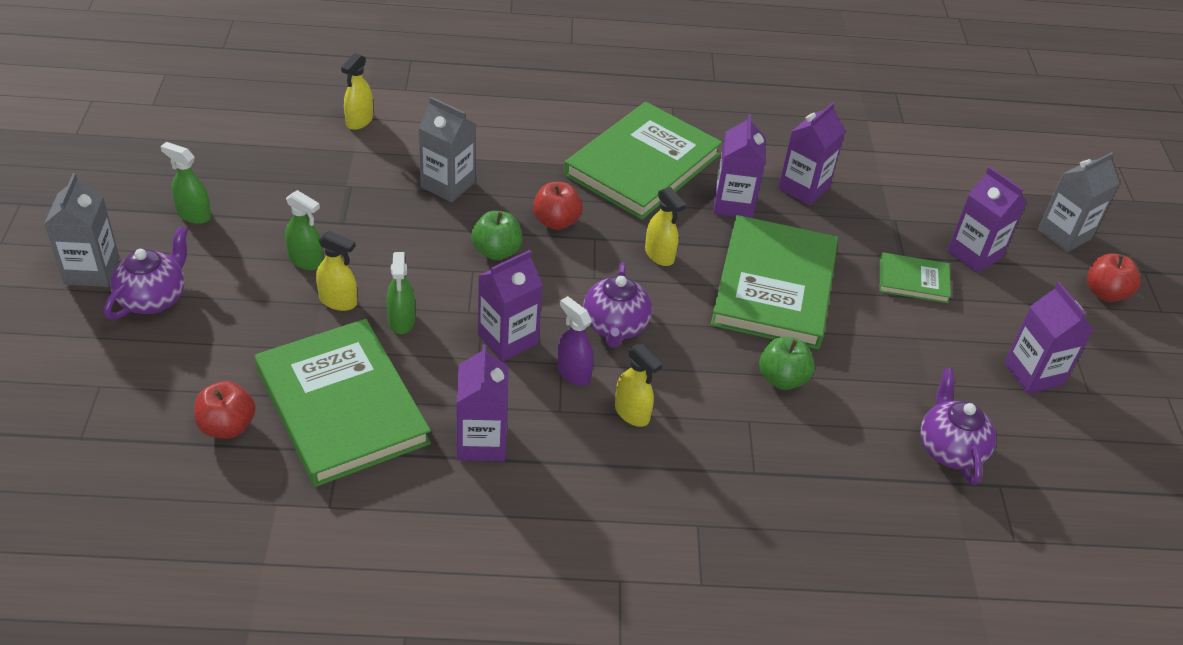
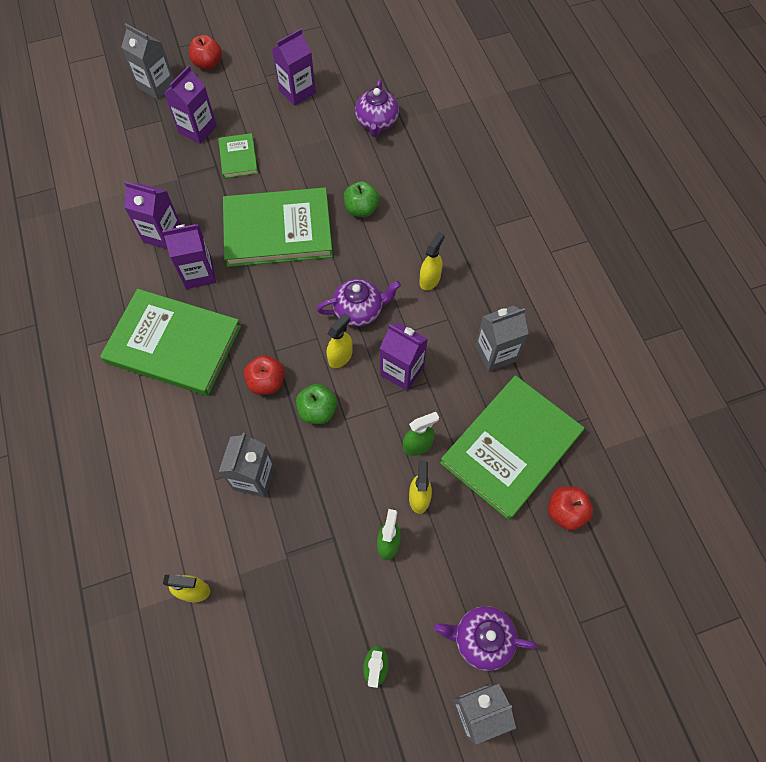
camera: 105 degrees left, 20 degrees up
(481, 442) = (495, 353): purple carton -> grey carton
(573, 373) = (413, 322): purple spray bottle -> none
(659, 255) = (275, 304): yellow spray bottle -> yellow spray bottle (340, 356)
(949, 449) = (377, 123): purple teapot -> purple teapot turned 60 degrees counterclockwise

